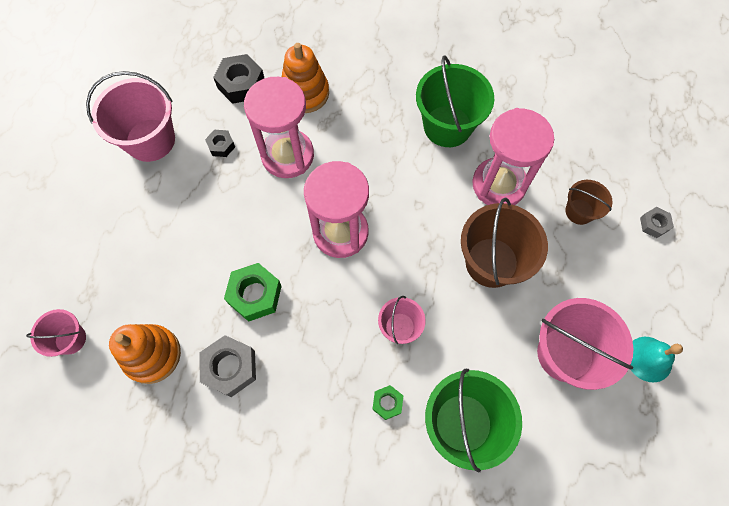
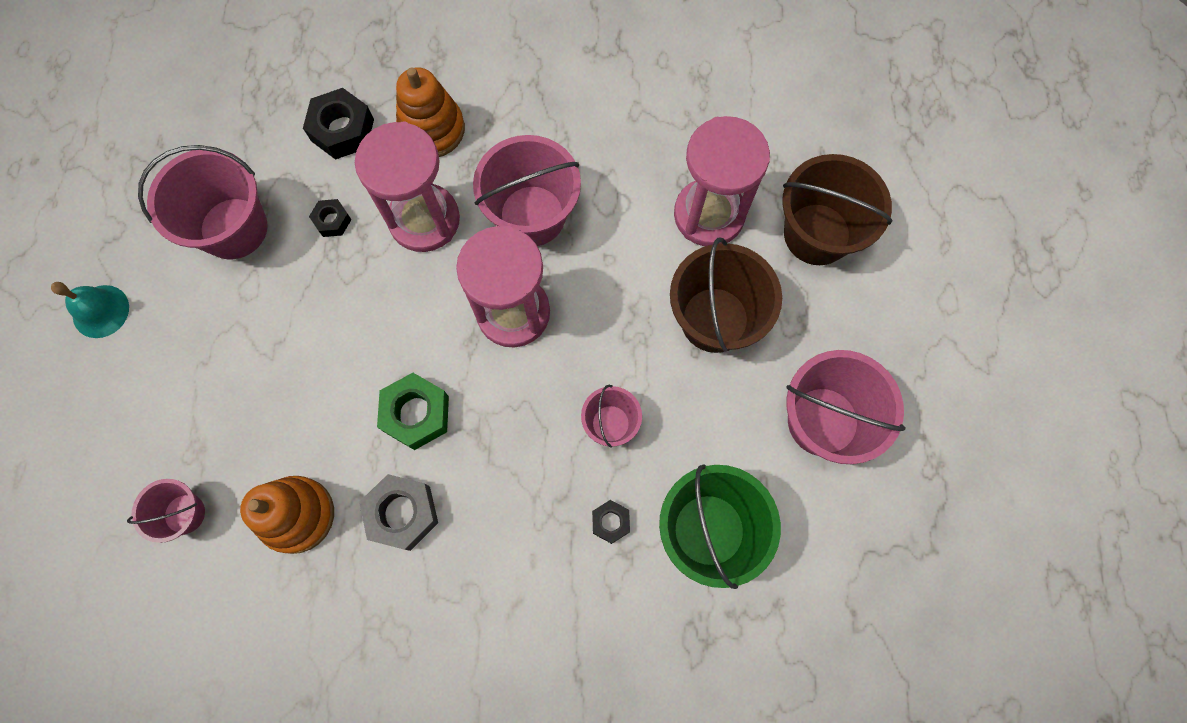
camera: 10 degrees left, 5 degrees up
(367, 165) = (532, 216): none -> pink bucket
(387, 403) = (610, 522): green nut -> black nut
(447, 126) = (630, 146): green bucket -> none
(579, 211) = (817, 234): brown bucket -> brown bucket, size x1.83
(649, 359) = (926, 409): turquoise bell -> turquoise bell (100, 311)
(654, 224) = (913, 235): grey nut -> none

